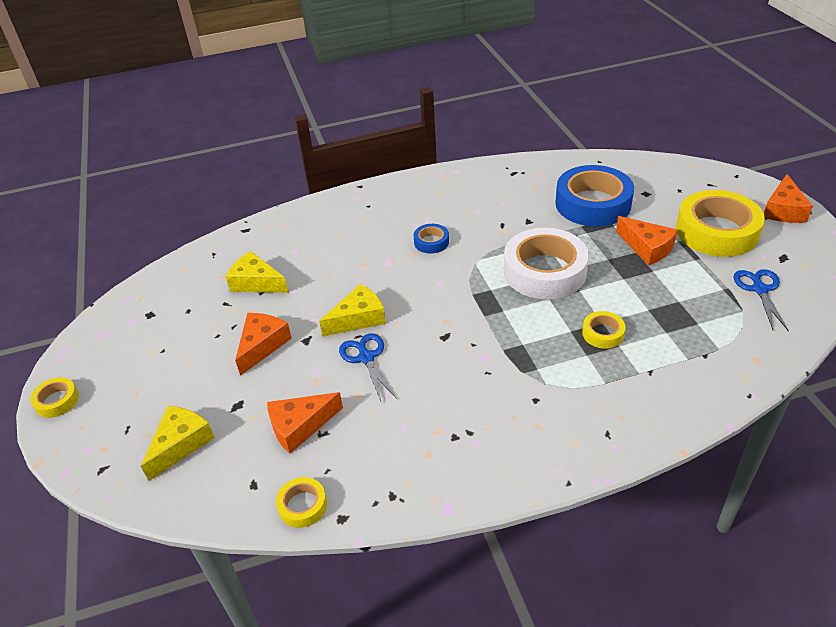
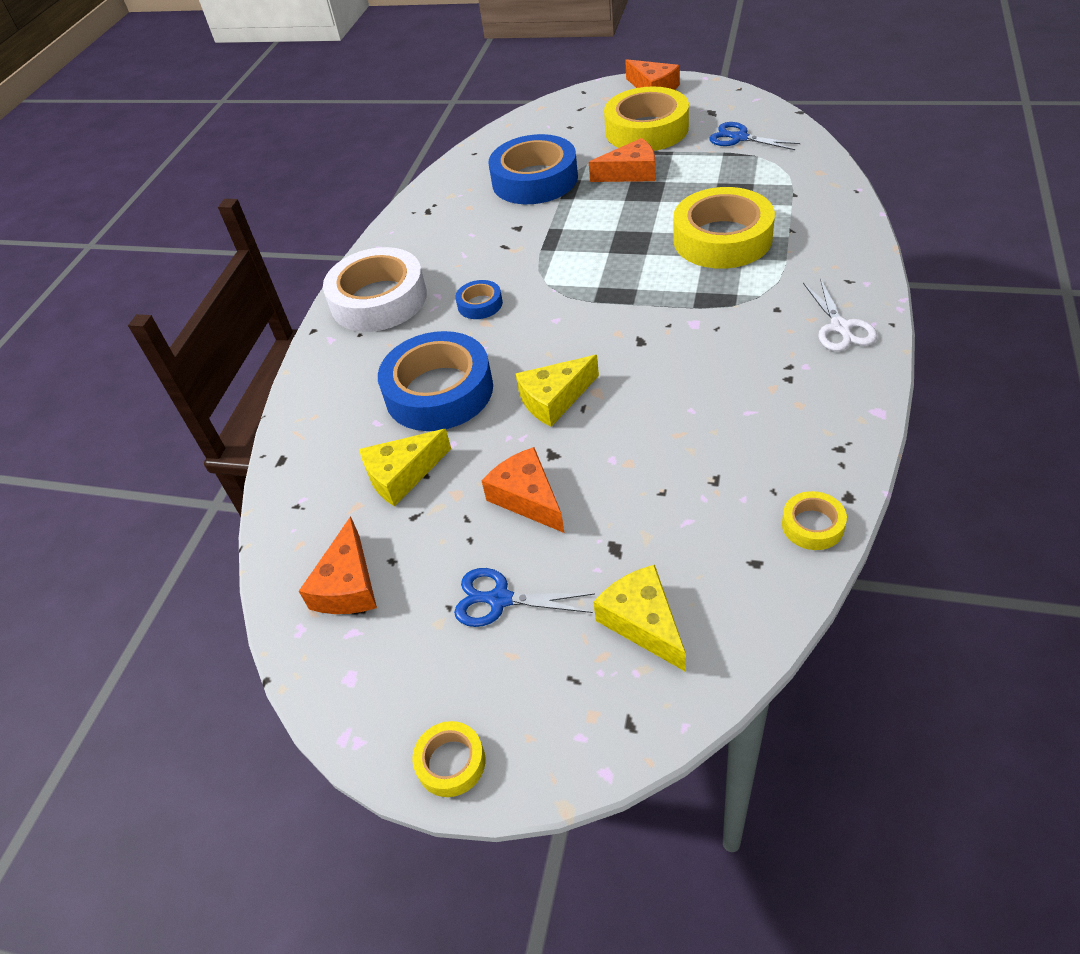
camera: 55 degrees left, 5 degrees up
(300, 426) = (691, 497): orange cheese -> orange cheese (347, 585)
(336, 263) = (439, 391): none -> blue tape
(358, 318) = (554, 399): yellow cheese -> yellow cheese turned 120 degrees counterclockwise
(366, 357) = (624, 411): blue scissors -> blue scissors (499, 599)
(539, 449) = (840, 327): none -> white scissors
(544, 271) = (604, 243): white tape -> white tape (379, 300)
(603, 333) = (722, 239): yellow tape -> yellow tape, size x2.20

